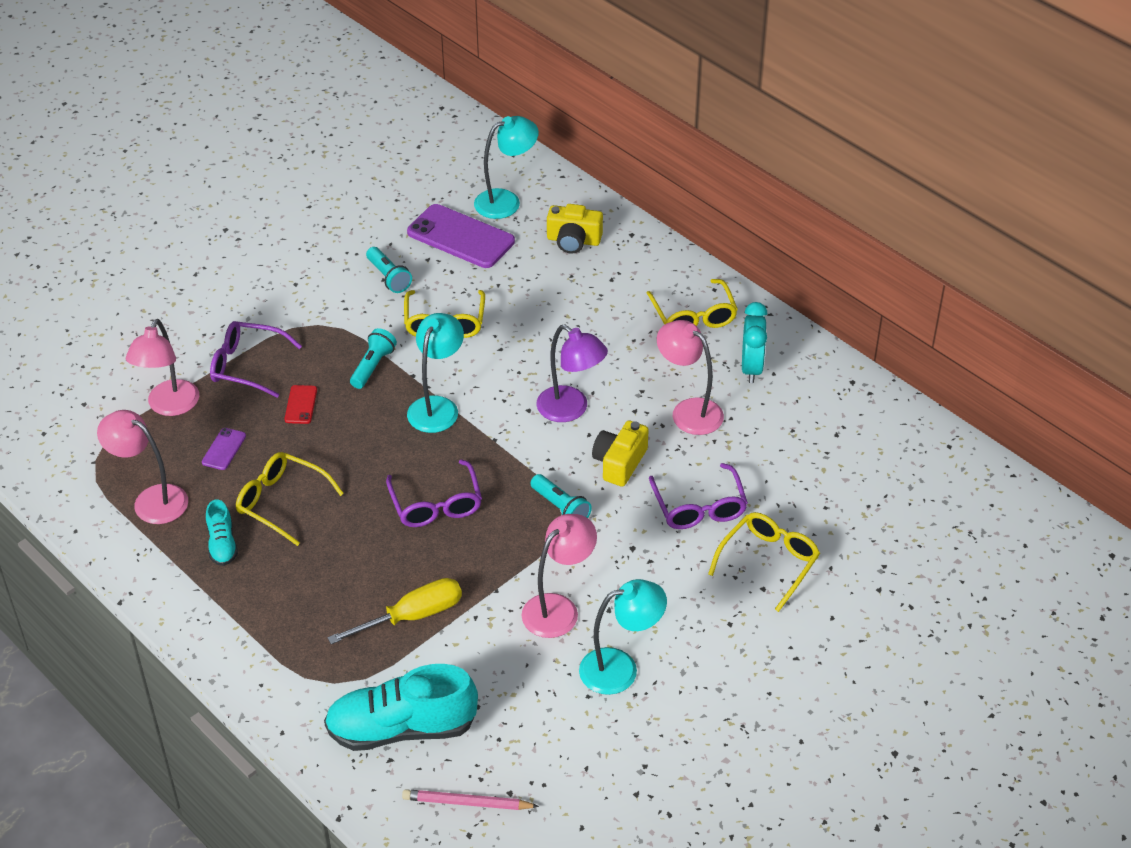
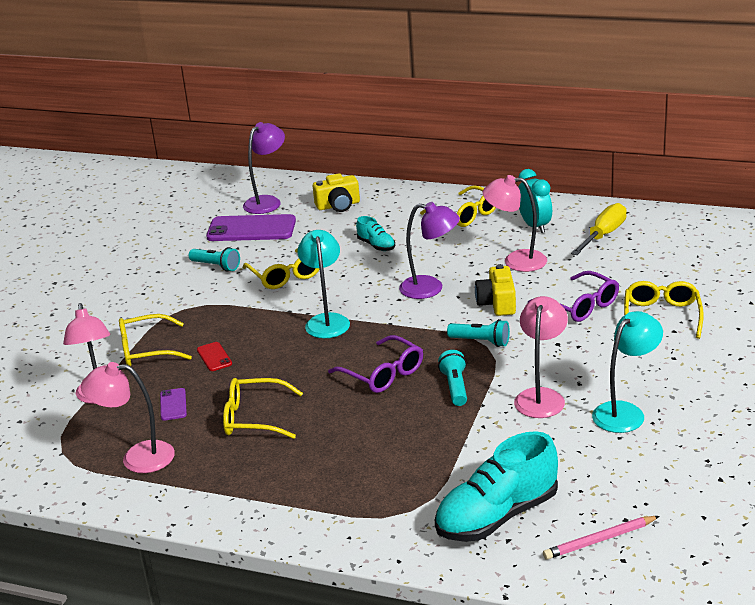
camera: 25 degrees left, 15 degrees down
(222, 544) = (227, 462): turquoise shoe -> turquoise shoe (376, 245)
(247, 366) = (146, 350): purple glasses -> yellow glasses
(373, 366) = (252, 316): turquoise flashlight -> turquoise flashlight (455, 387)
(412, 616) = (432, 445): yellow screwdriver -> yellow screwdriver (603, 235)
(506, 201) = (267, 202): turquoise lamp -> purple lamp

